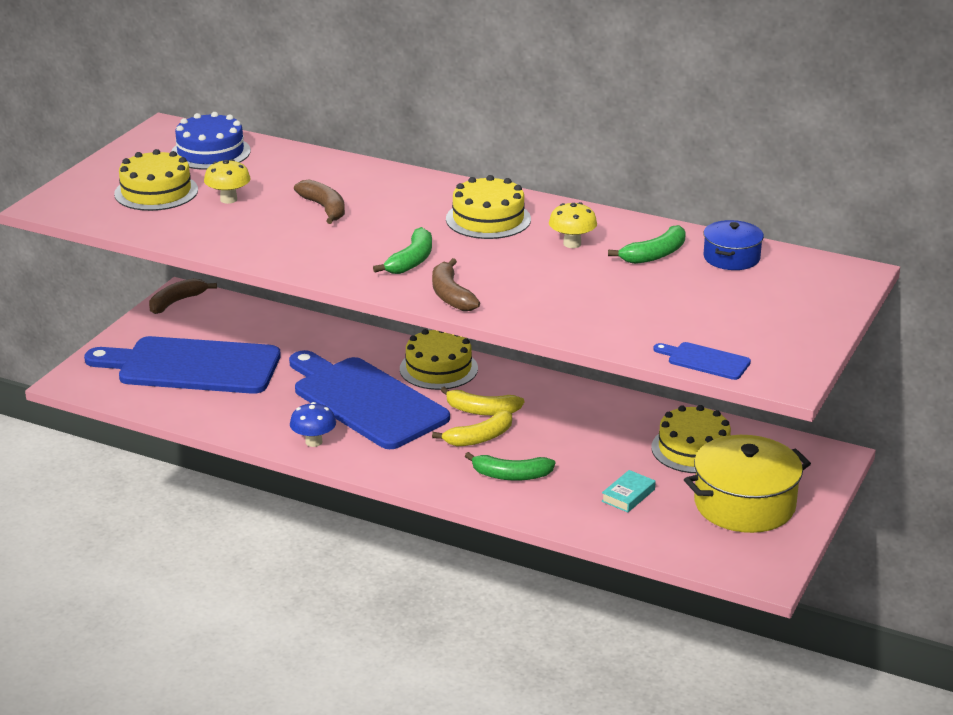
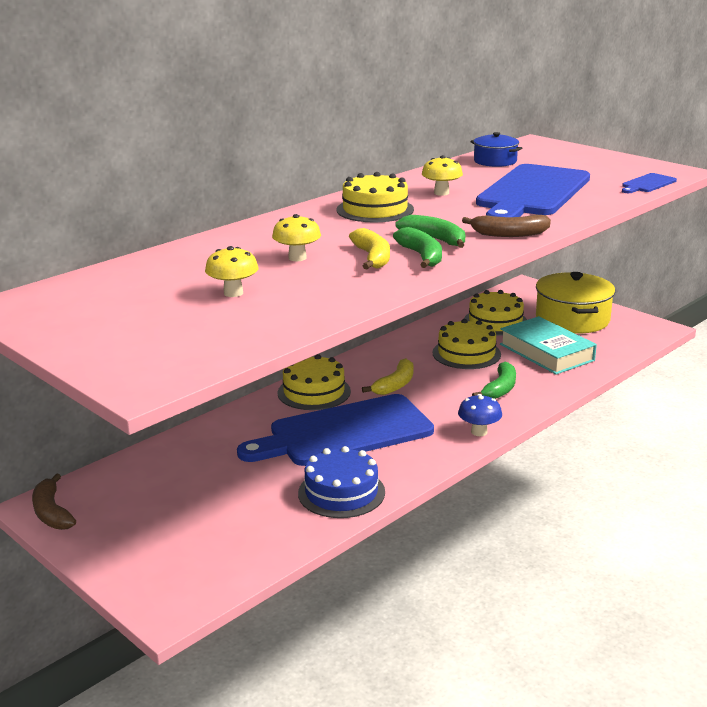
camera: 70 degrees left, 5 degrees down
(156, 192) = (174, 324): yellow cake -> yellow cake (466, 353)
(192, 366) = (204, 519): blue cutting board -> blue cutting board (532, 193)
(210, 152) = (101, 291): blue cake -> blue cake (341, 492)
(313, 442) = (400, 468): blue mushroom -> blue mushroom (479, 432)
(324, 208) = (297, 258): brown banana -> yellow mushroom
(479, 438) = (437, 392): yellow banana -> yellow banana (372, 258)
(628, 495) = (546, 352): turquoise book -> turquoise book, size x2.12
(655, 255) = (477, 176): green banana -> green banana (422, 256)

